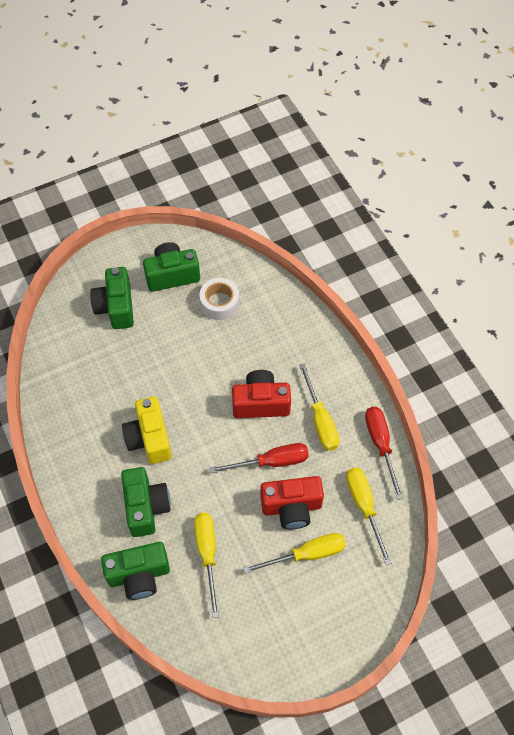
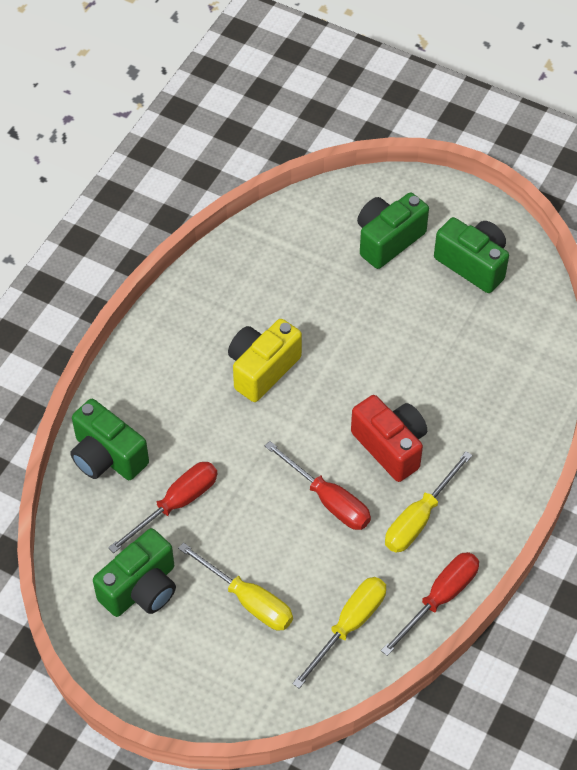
camera: 55 degrees right, 5 degrees down
(146, 507) = (184, 415): green camera -> green camera (141, 588)
(207, 554) = (176, 504): yellow screwdriver -> red screwdriver
(219, 303) = (479, 330): white tape -> none
(291, 507) = (291, 552): red camera -> none

